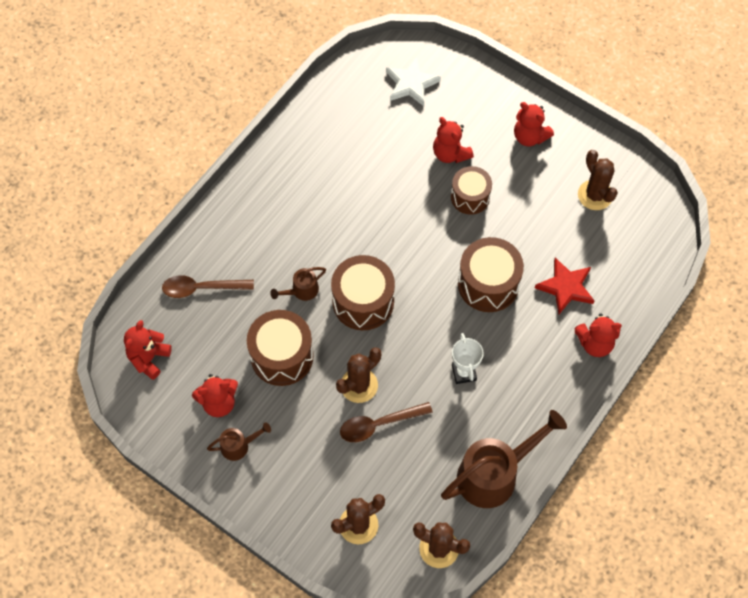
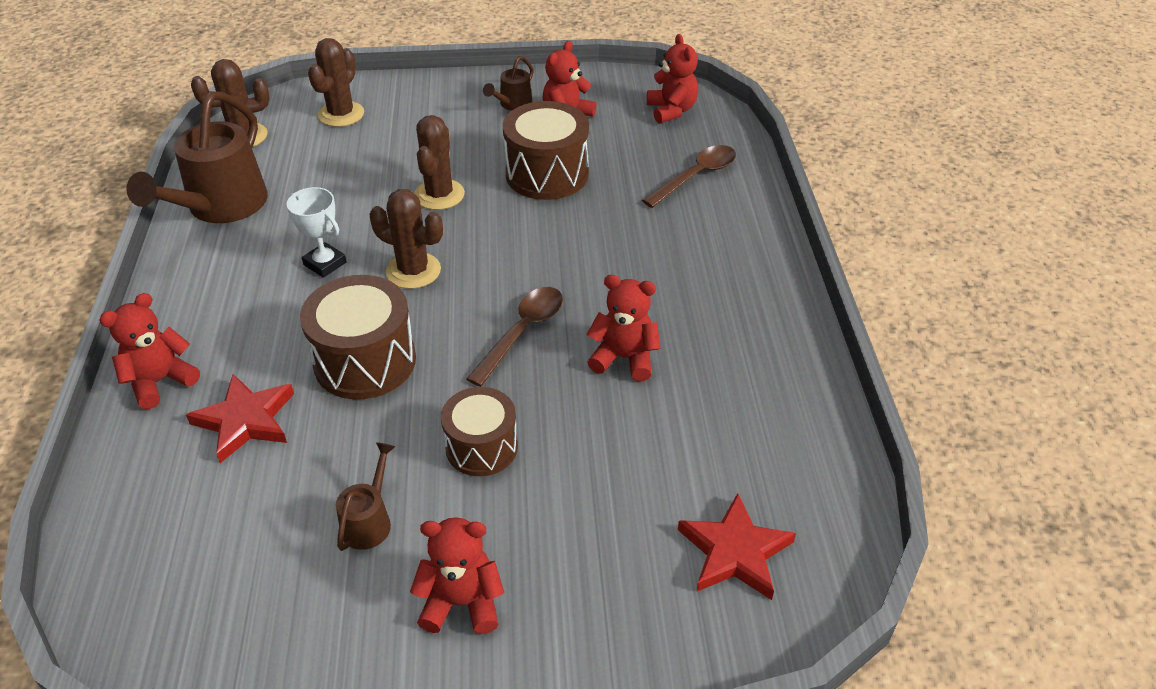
camera: 140 degrees right, 20 degrees down
(301, 291) = (590, 229): brown watering can -> brown watering can (369, 520)
(363, 302) = (509, 258): brown drum -> none
(378, 424) = (387, 179): brown spoon -> brown spoon (522, 332)
(411, 84) = (734, 552): white star -> red star
(450, 153) = (566, 487): red teddy bear -> red teddy bear (624, 358)
(595, 195) = (276, 579): brown cactus -> brown cactus (413, 271)

